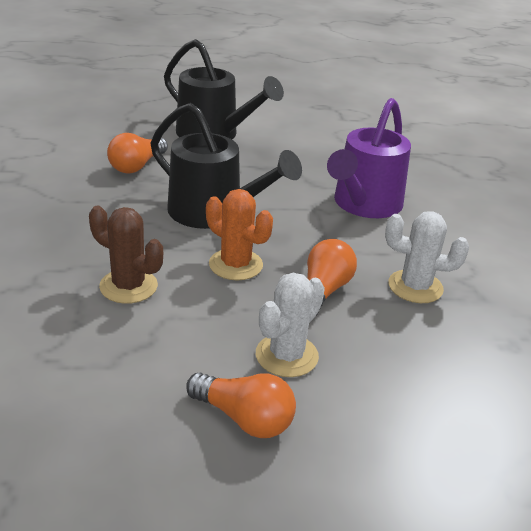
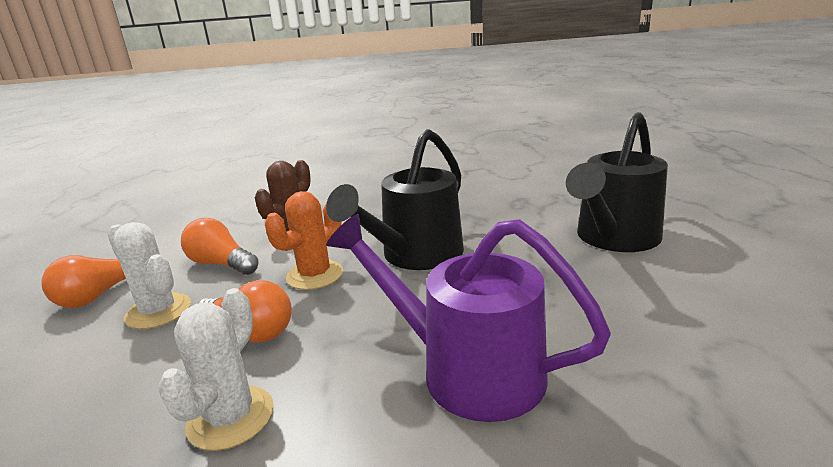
camera: 95 degrees right, 10 degrees down
(137, 166) = (500, 211): orange light bulb -> orange light bulb (221, 264)

